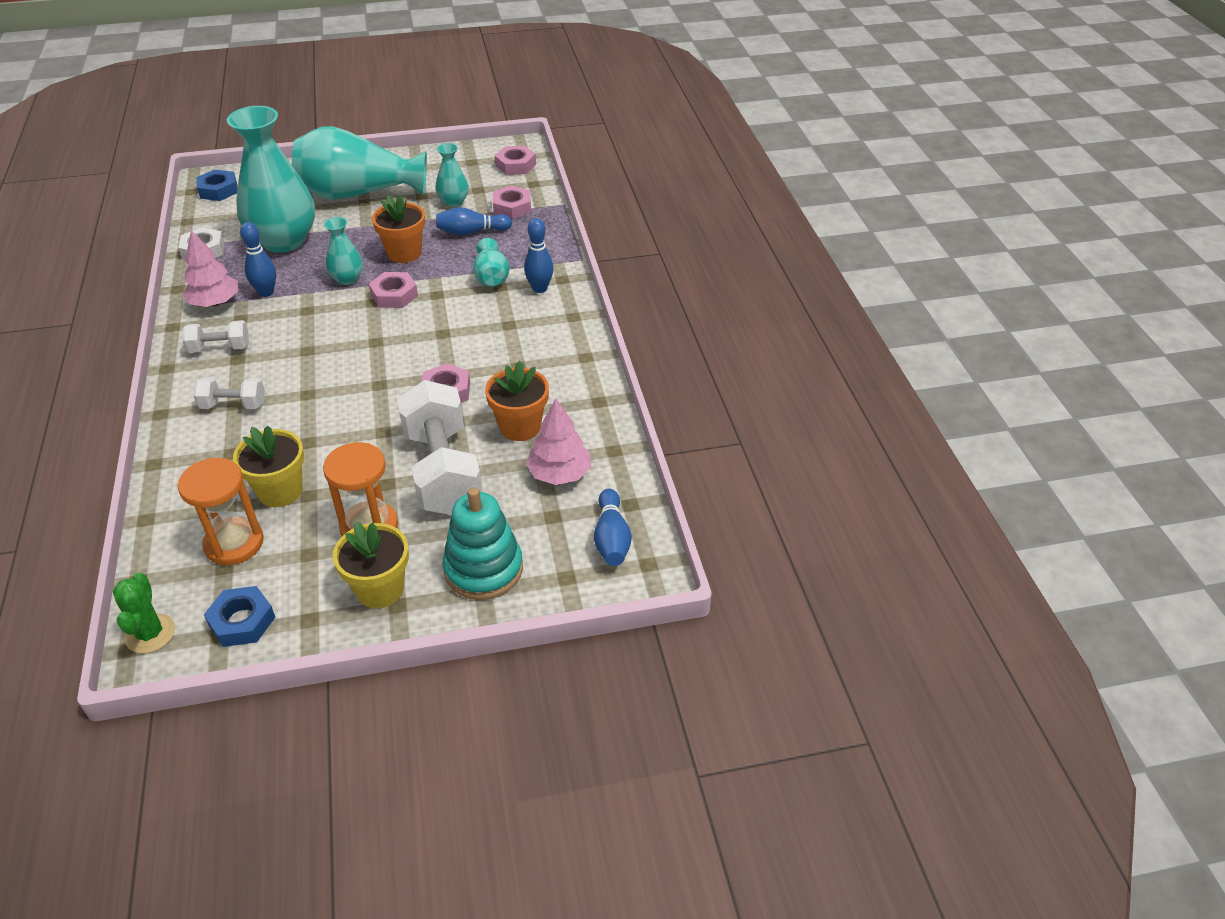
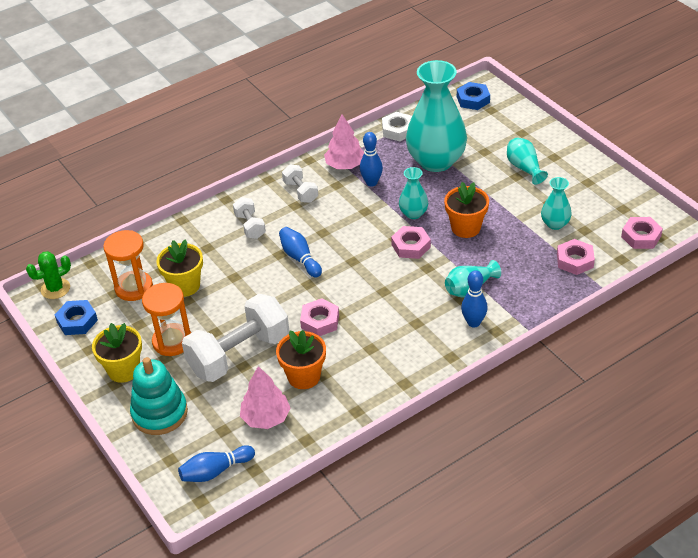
camera: 70 degrees right, 0 degrees up
(358, 193) = (524, 168): turquoise vase -> turquoise vase, size x0.47
(471, 232) = (521, 252): blue bowling pin -> blue bowling pin (300, 258)

